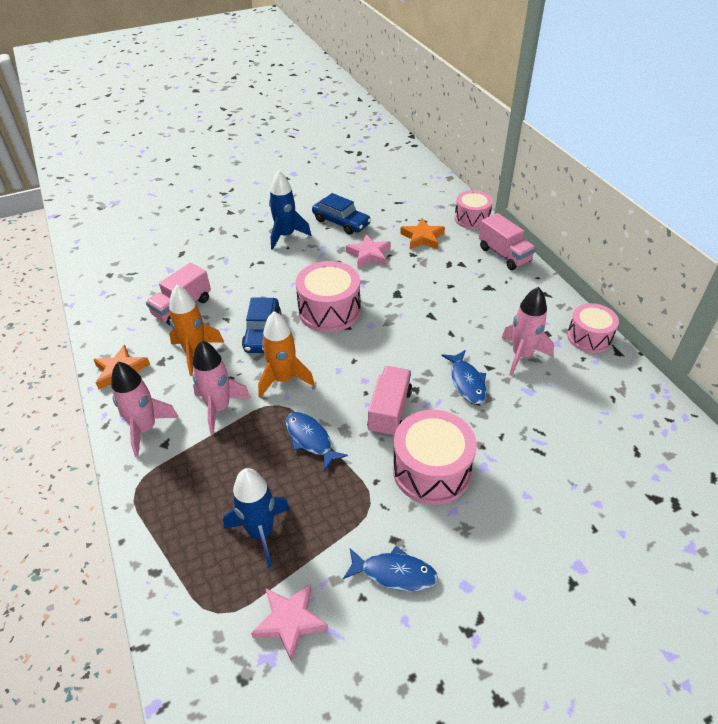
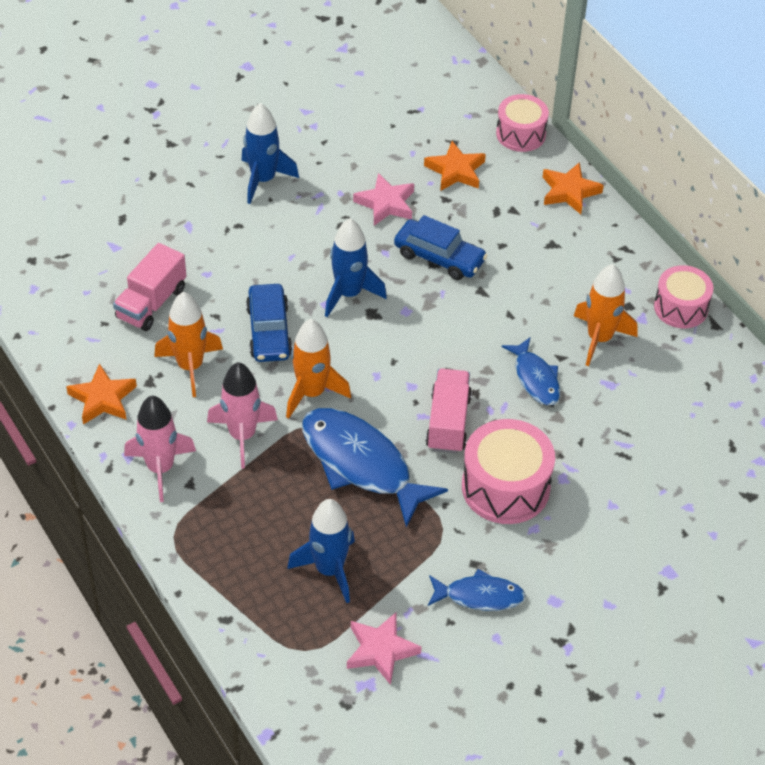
camera: 10 degrees left, 5 degrees up
(310, 439) = (361, 464): blue fish -> blue fish, size x1.80
(329, 310) = (349, 294): pink drum -> blue rocket
(341, 222) = (337, 152): blue car -> blue car (439, 257)
(504, 255) = (569, 192): pink truck -> orange star
(521, 355) = (599, 338): pink rocket -> orange rocket

